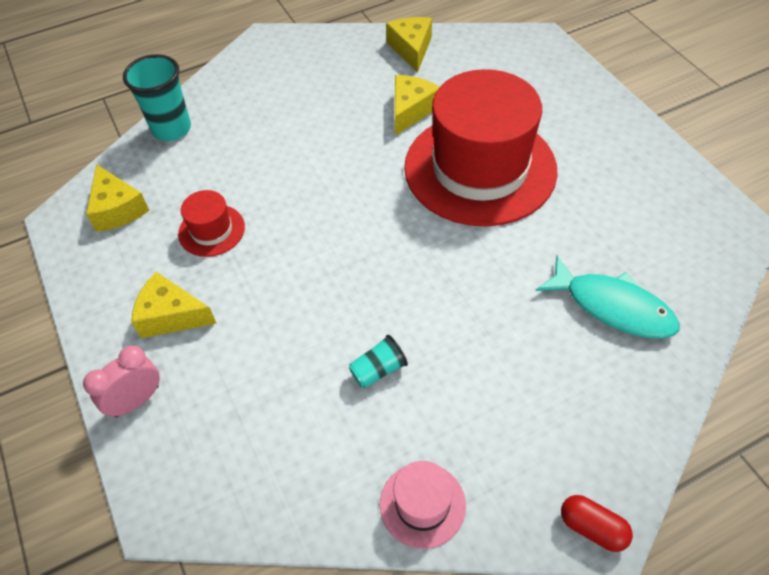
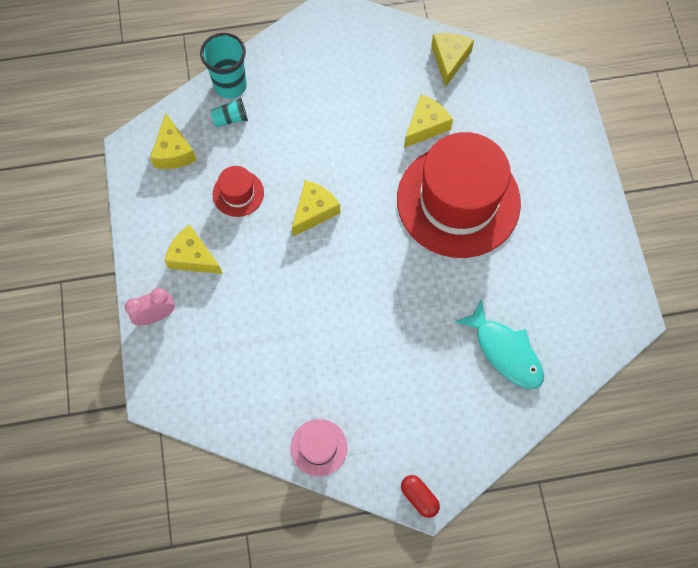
camera: 15 degrees right, 15 degrees up
(313, 223) = (314, 211): none -> yellow cheese
(378, 370) = (322, 346): turquoise cup -> turquoise cup (230, 119)

